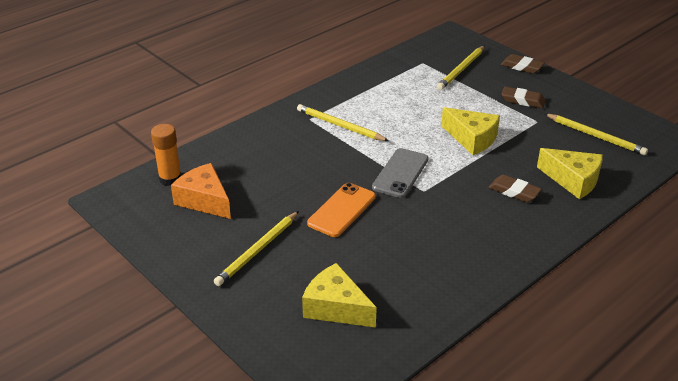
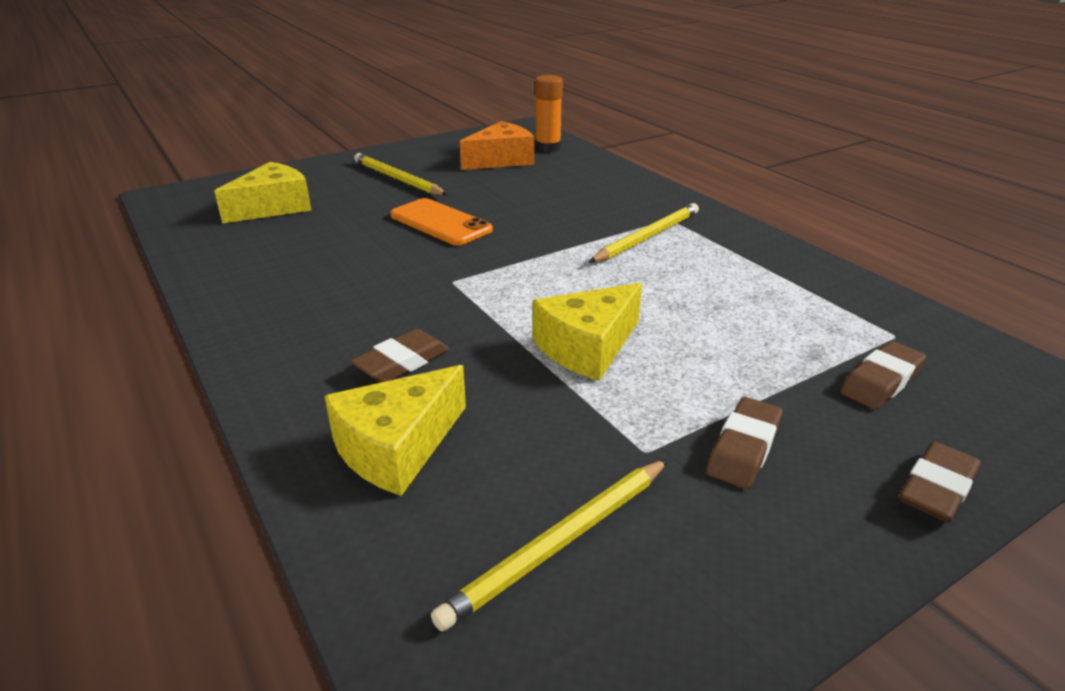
camera: 100 degrees right, 5 degrees down
(400, 173) = (504, 268): grey phone -> none
(461, 69) = (881, 381): yellow pencil -> brown eraser

